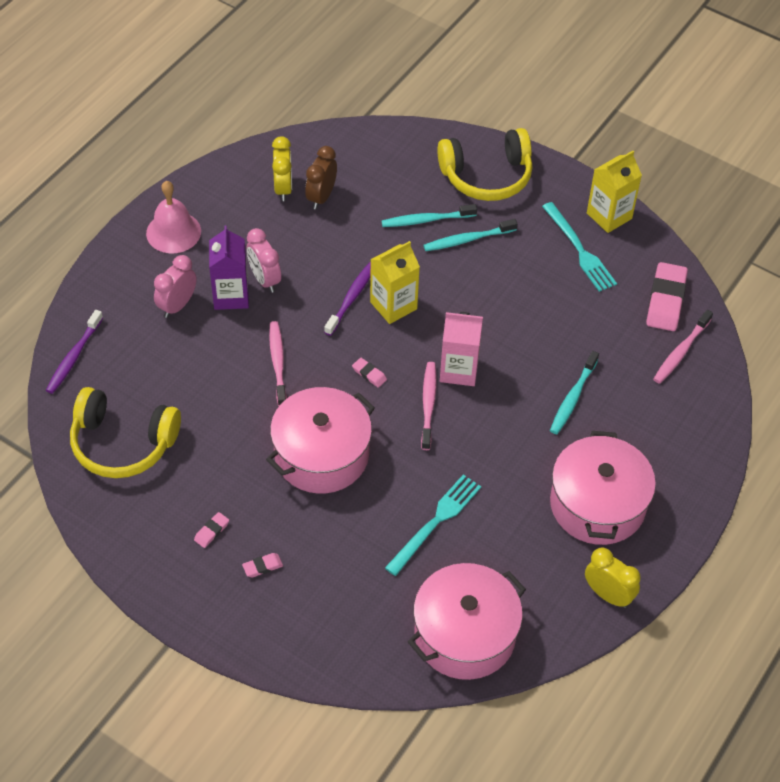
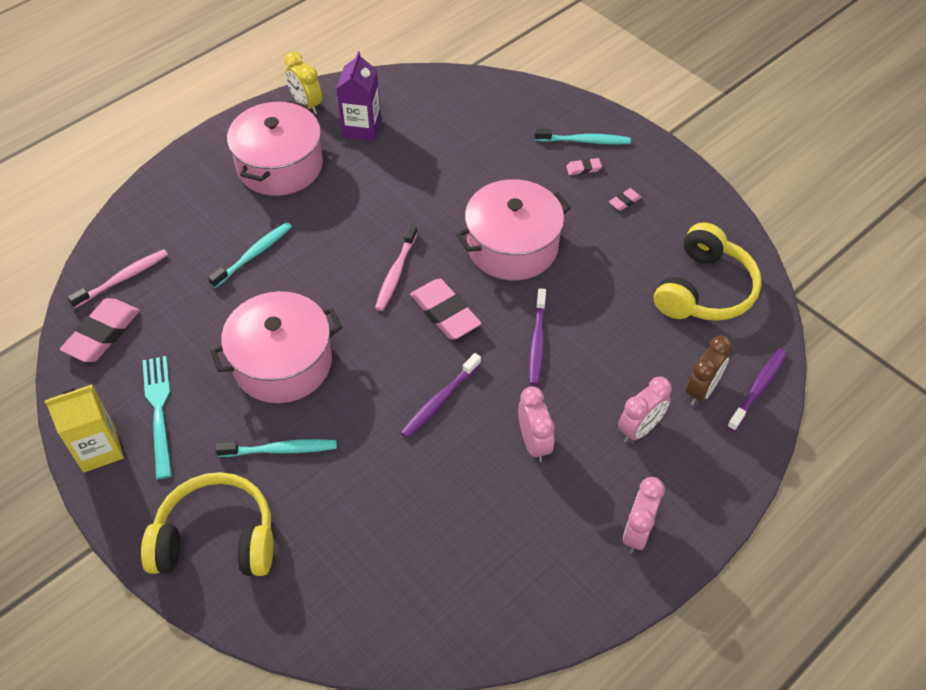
camera: 165 degrees left, 0 degrees up
(123, 443) = (704, 289): yellow headphones -> yellow headphones turned 90 degrees clockwise
(173, 232) = (637, 532): pink bell -> pink clock
(231, 295) = (576, 429): purple carton -> purple carton (362, 128)
(278, 363) = (537, 342): pink toothbrush -> purple toothbrush
(283, 188) = (486, 573): yellow clock -> none
(321, 197) = (439, 549): brown clock -> brown clock (701, 390)
(369, 374) = (445, 313): pink eraser -> pink eraser, size x2.18
(393, 305) = (396, 383): yellow carton -> none
(426, 220) = (319, 487): turquoise toothbrush -> turquoise toothbrush (584, 141)
(435, 522) = (426, 175): turquoise fork -> none
(459, 370) = (353, 300): pink carton -> none
(465, 634) = (430, 99): pink pot -> pink pot (282, 363)

